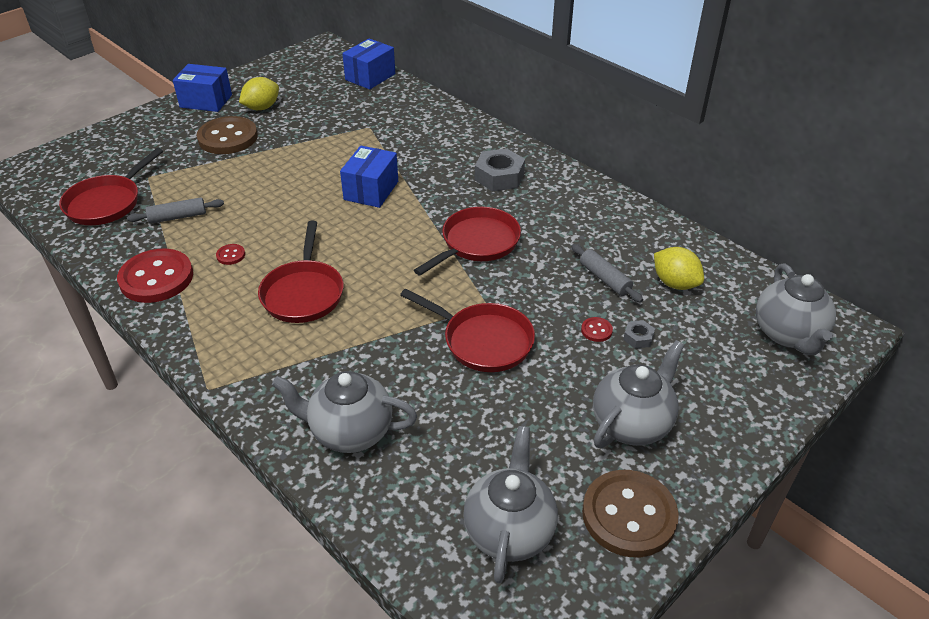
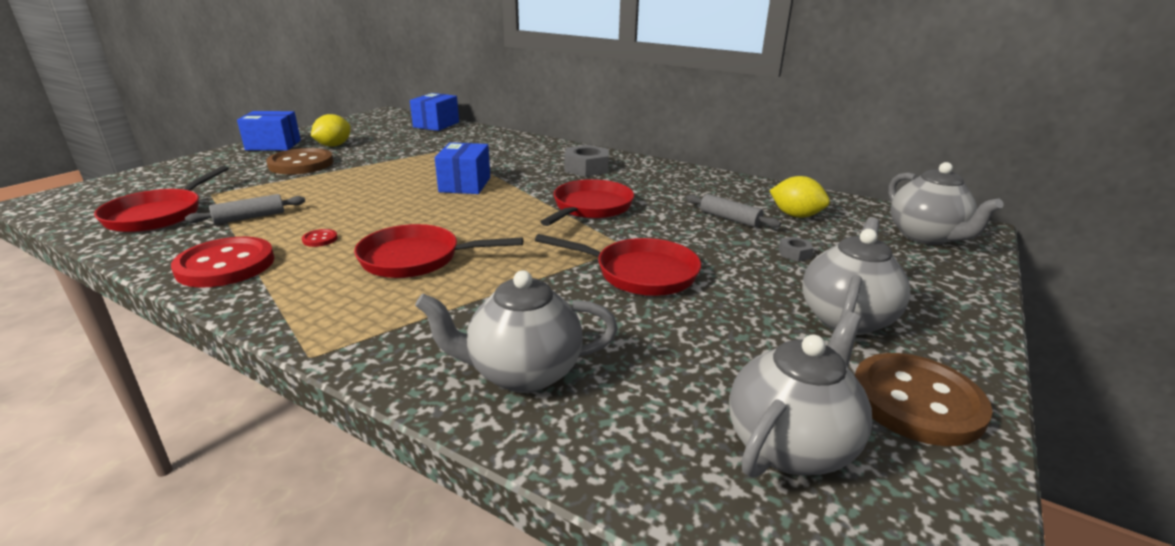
camera: 15 degrees left, 15 degrees down
(303, 293) = (416, 259): red pan -> red pan turned 105 degrees clockwise
(509, 531) = (790, 445): grey teapot -> grey teapot turned 45 degrees clockwise
(596, 330) = (750, 253): red button -> none

